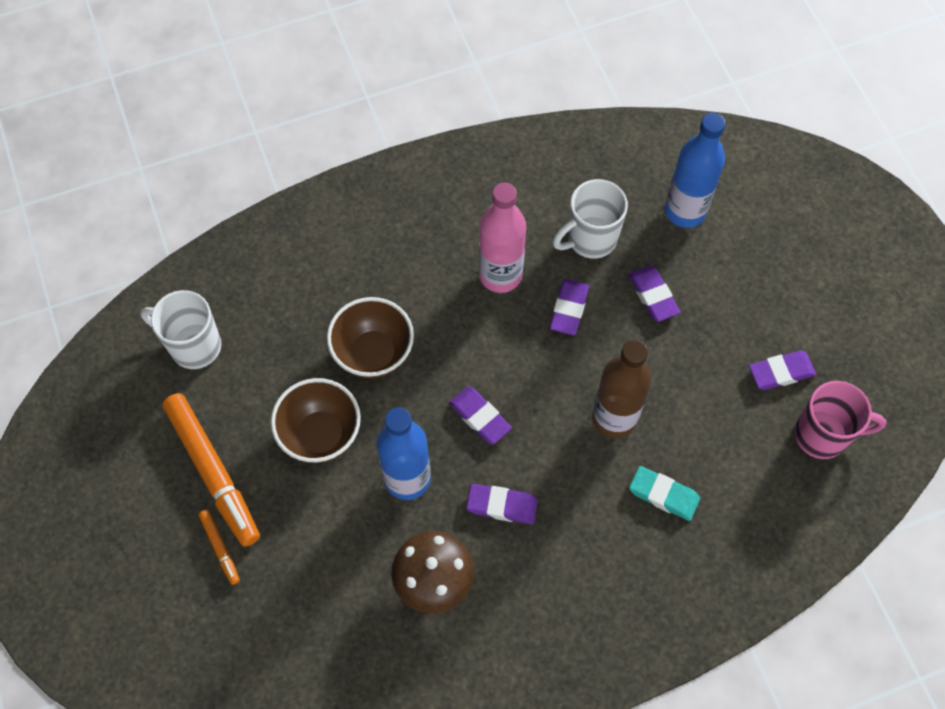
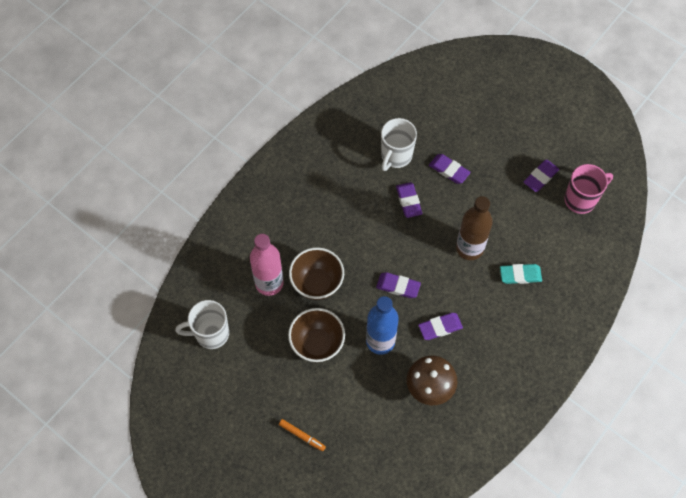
camera: 30 degrees left, 0 degrees up
(213, 472) = (270, 397): orange marker -> none
(500, 275) = (359, 202): pink bottle -> pink bottle (269, 283)
(685, 211) = (437, 114): blue bottle -> none

